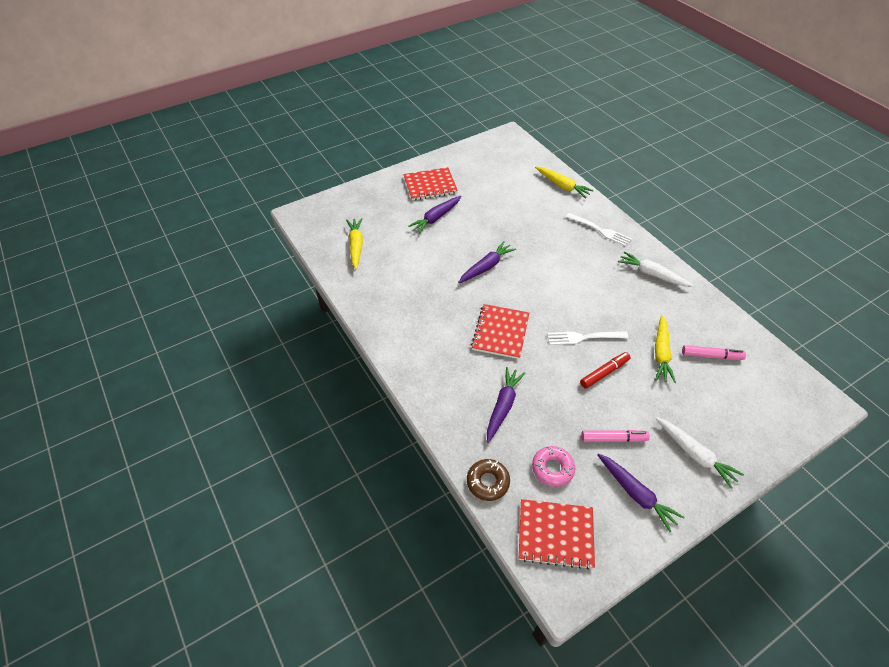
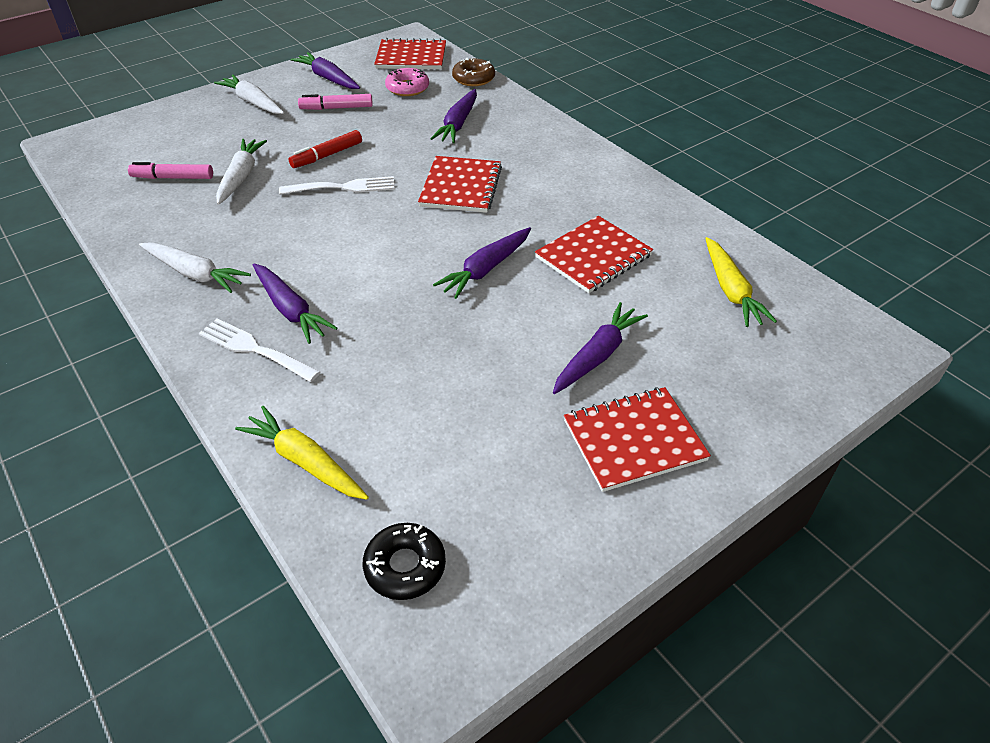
camera: 175 degrees right, 5 degrees down
(423, 271) = (593, 256): none -> red notebook
(519, 156) = (405, 566): none -> black donut
(590, 249) = (290, 310): none -> purple carrot
(661, 353) = (241, 177): yellow carrot -> white carrot

